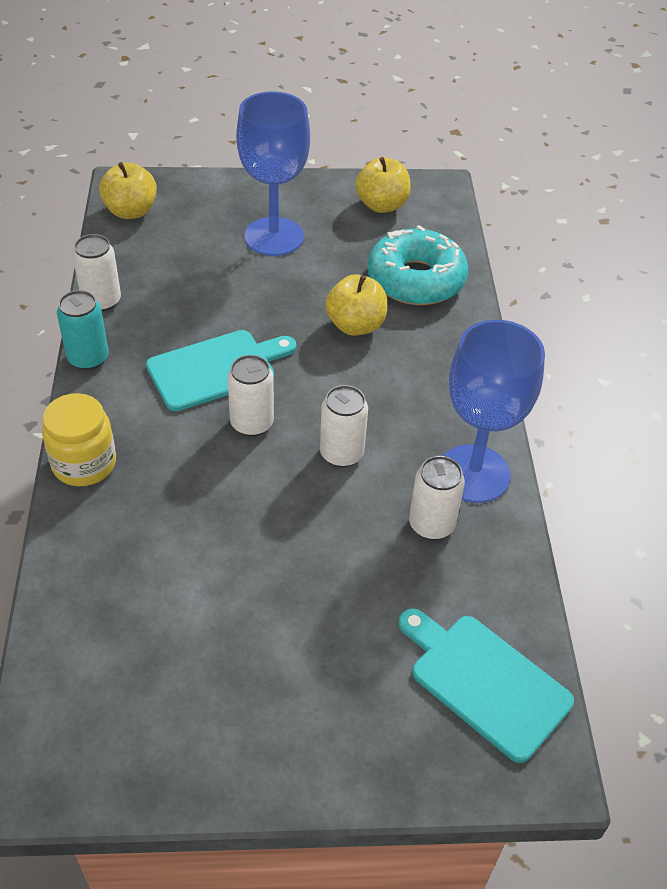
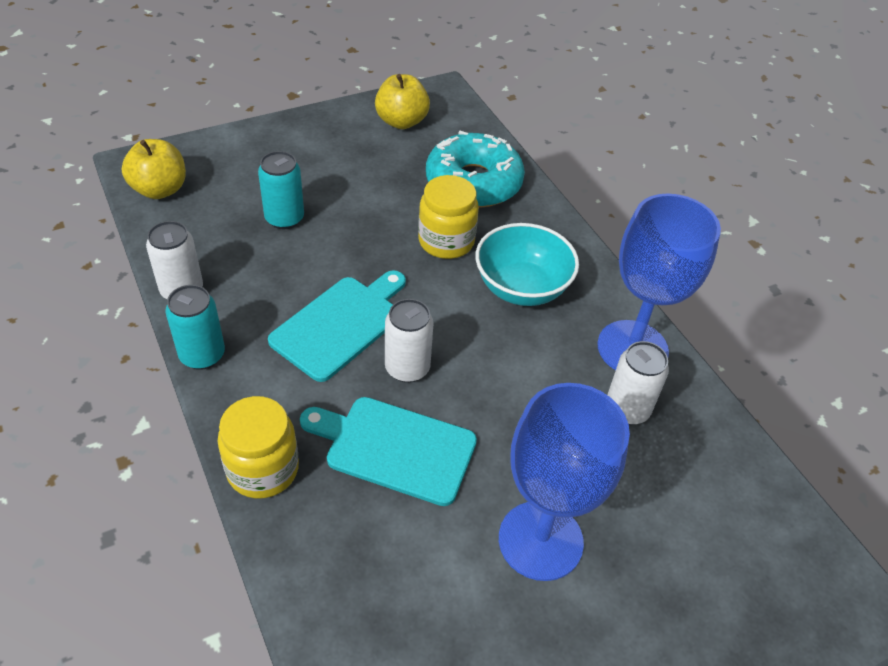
camera: 25 degrees left, 0 degrees up
(221, 265) = (284, 218): none -> turquoise can
(274, 237) = (319, 177): blue goblet -> blue goblet (540, 540)
(341, 453) = (508, 369): white can -> none
(355, 325) = (446, 241): yellow apple -> yellow jar
(401, 387) = (521, 288): none -> turquoise bowl
(485, 682) = (762, 543): turquoise cutting board -> turquoise cutting board (395, 448)

